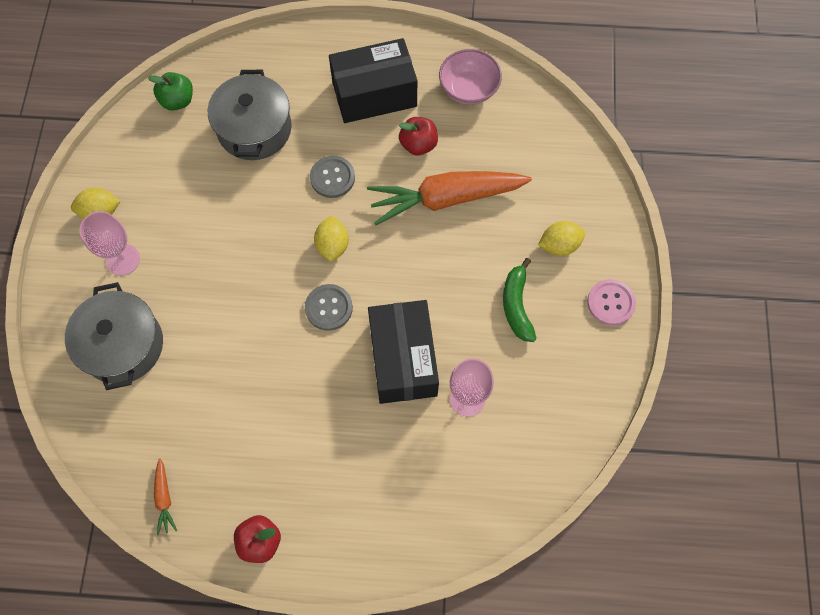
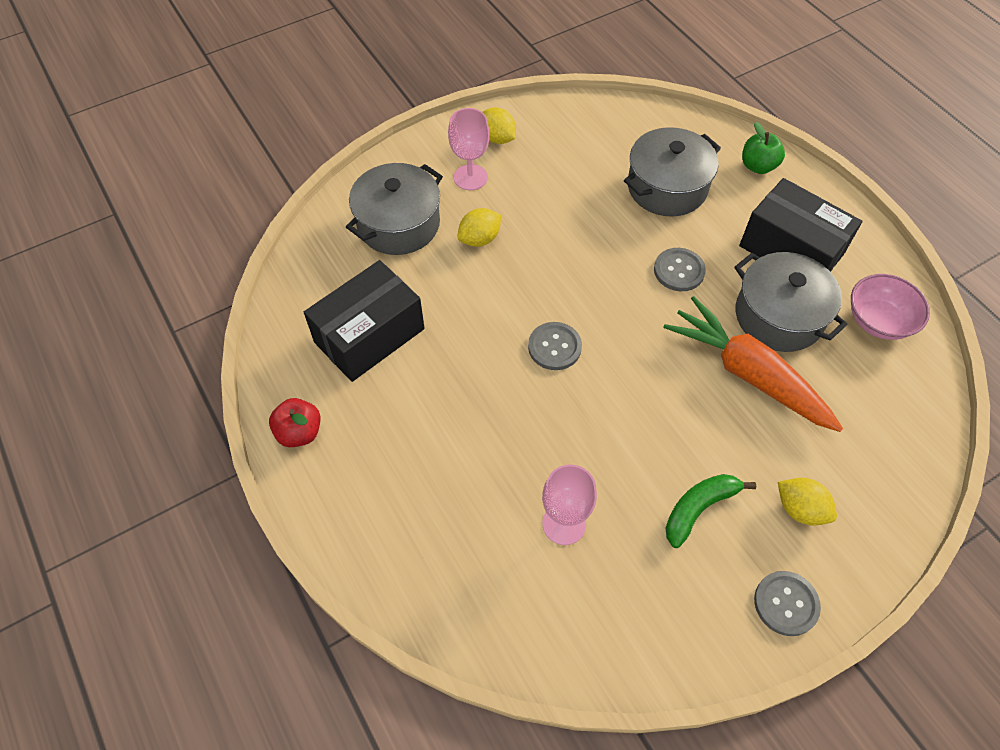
camera: 55 degrees right, 10 degrees down
(164, 498) = (289, 336): orange carrot -> none
(177, 101) = (639, 123): green apple -> green apple (758, 166)
(332, 245) = (615, 312): yellow lemon -> yellow lemon (480, 239)
(403, 359) = (556, 440): black box -> black box (369, 335)
(418, 145) = (778, 316): red apple -> grey pot
(610, 303) = (786, 604): pink button -> grey button

